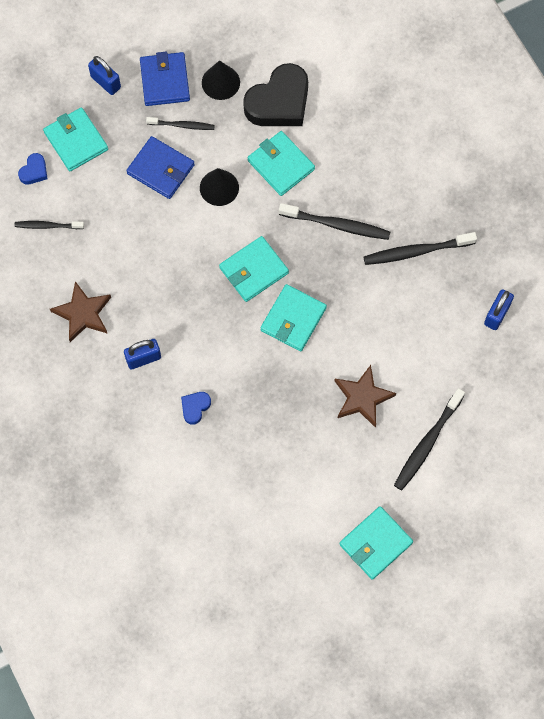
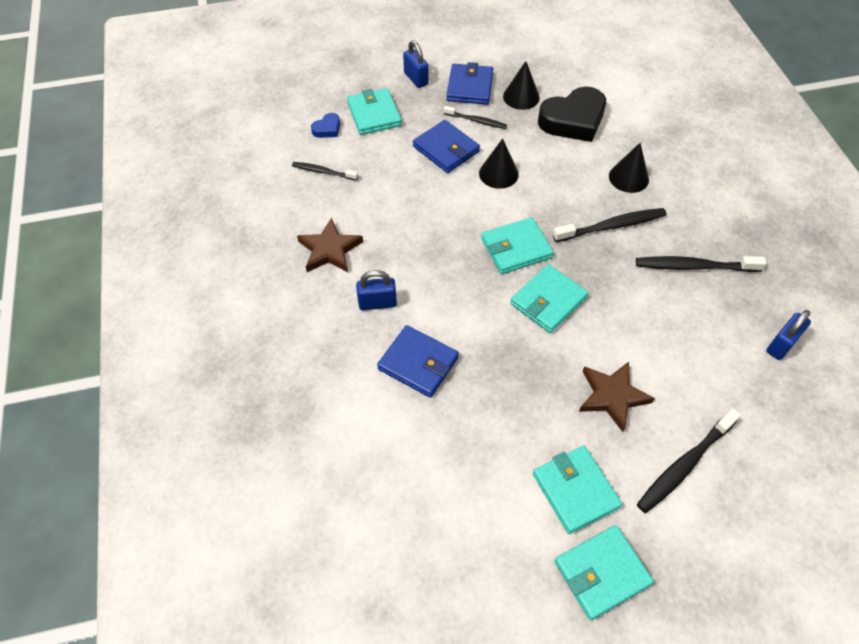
camera: 15 degrees right, 15 degrees down
(195, 407) = (418, 363): blue heart -> blue wallet
(280, 165) = (564, 167): turquoise wallet -> turquoise wallet (575, 490)
(336, 225) = (611, 226): black toothbrush -> black toothbrush turned 45 degrees counterclockwise
(344, 163) = (628, 177): none -> black cone

